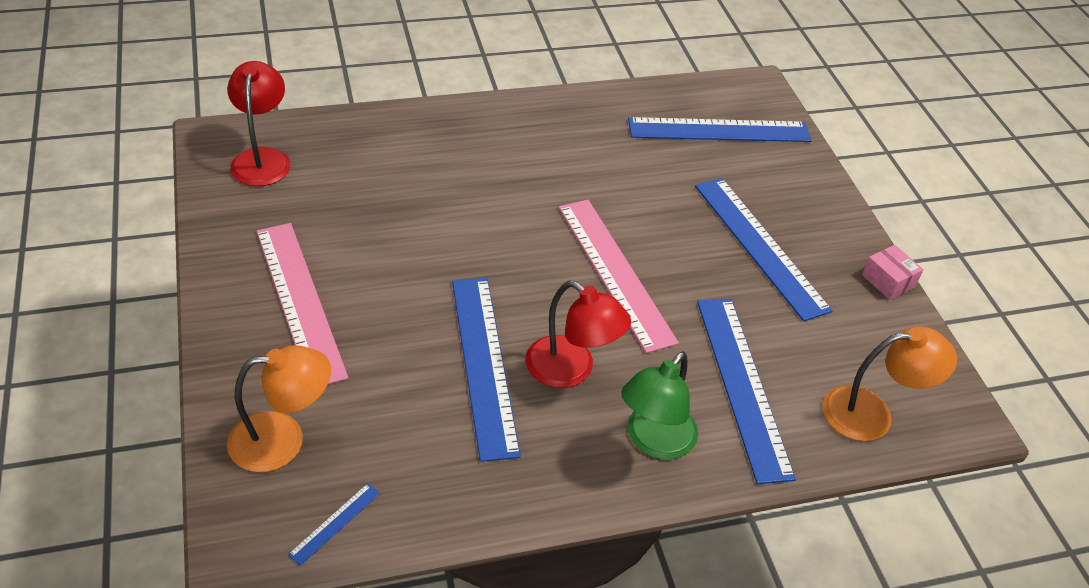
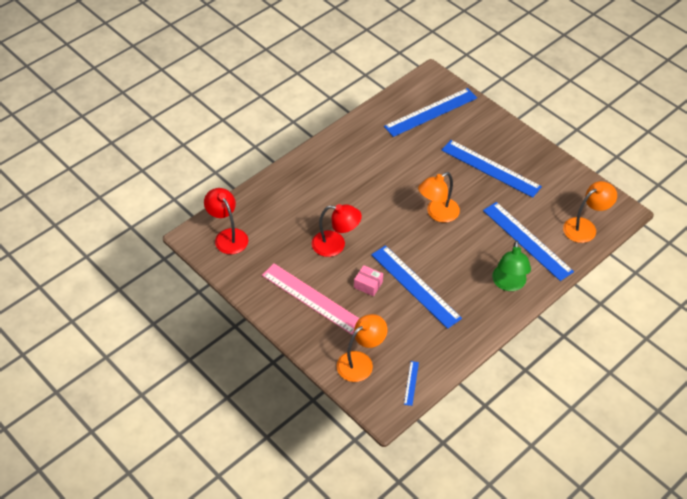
camera: 25 degrees left, 5 degrees up
(571, 370) = (453, 270): red lamp -> red lamp (335, 245)
(614, 272) = (437, 214): pink ruler -> orange lamp
(888, 281) = (555, 159): pink box -> pink box (368, 285)

